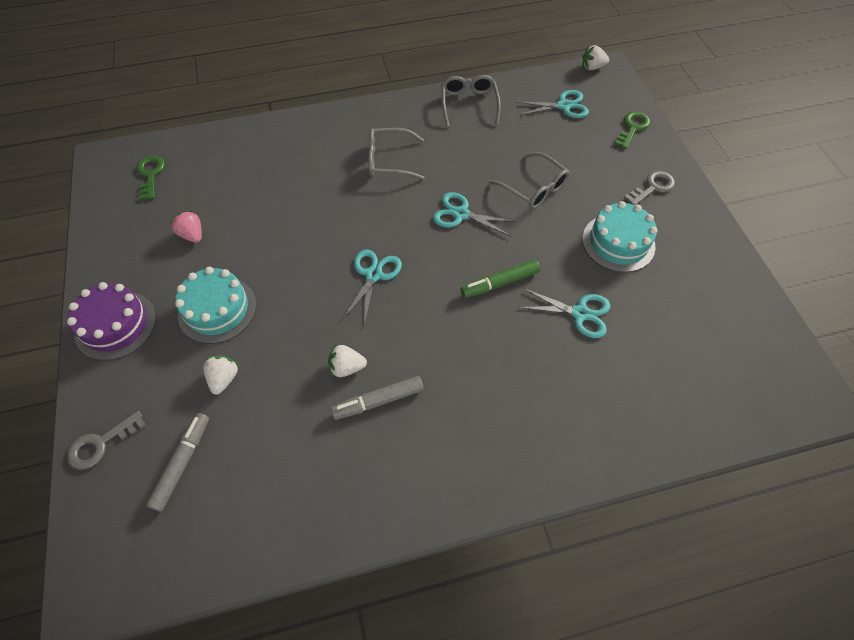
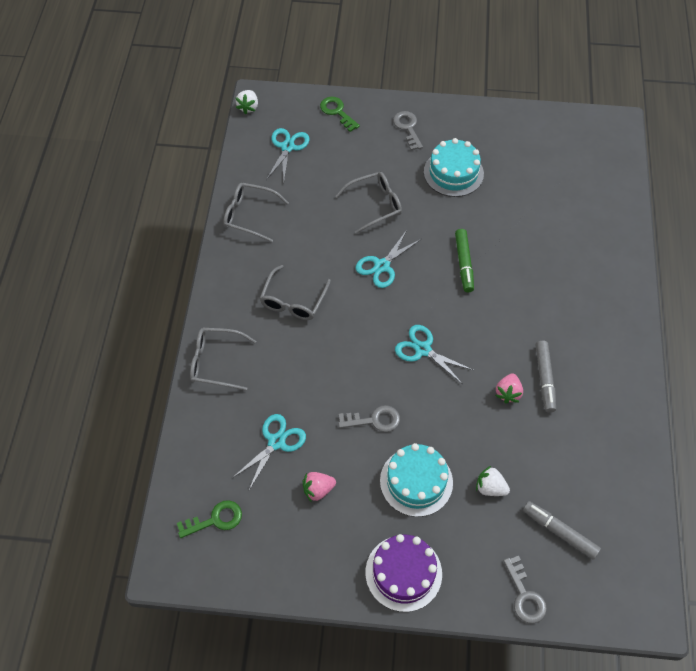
camera: 70 degrees left, 0 degrees up
(150, 175) = (215, 519): green key -> green key turned 150 degrees clockwise
(278, 257) = (374, 420): none -> grey key
(303, 130) = (216, 362): none -> grey glasses
(347, 367) = (508, 393): white strawberry -> pink strawberry
(580, 313) = (509, 223): turquoise scissors -> turquoise scissors (276, 442)

